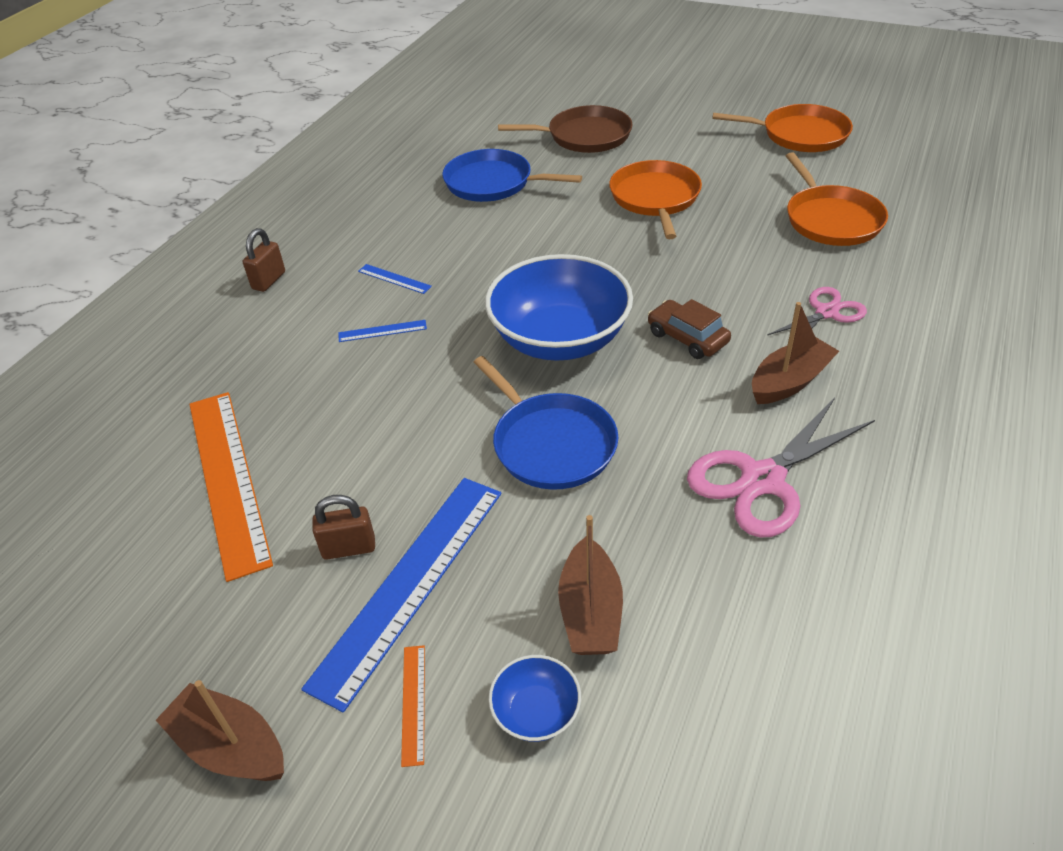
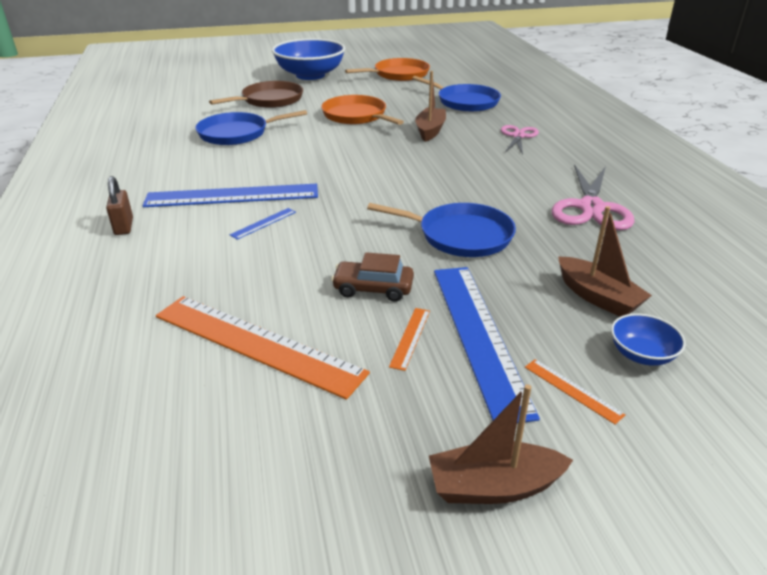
camera: 40 degrees left, 10 degrees down
(349, 548) = (410, 338): brown padlock -> orange ruler
(394, 279) = (232, 196): blue ruler -> blue ruler, size x2.47
(560, 339) = (393, 189): blue bowl -> blue bowl (310, 75)
(687, 338) = (465, 166): brown car -> brown car (373, 288)
(789, 381) = (543, 167): brown boat -> brown boat (430, 131)
(831, 219) = (465, 102): orange pan -> blue pan

